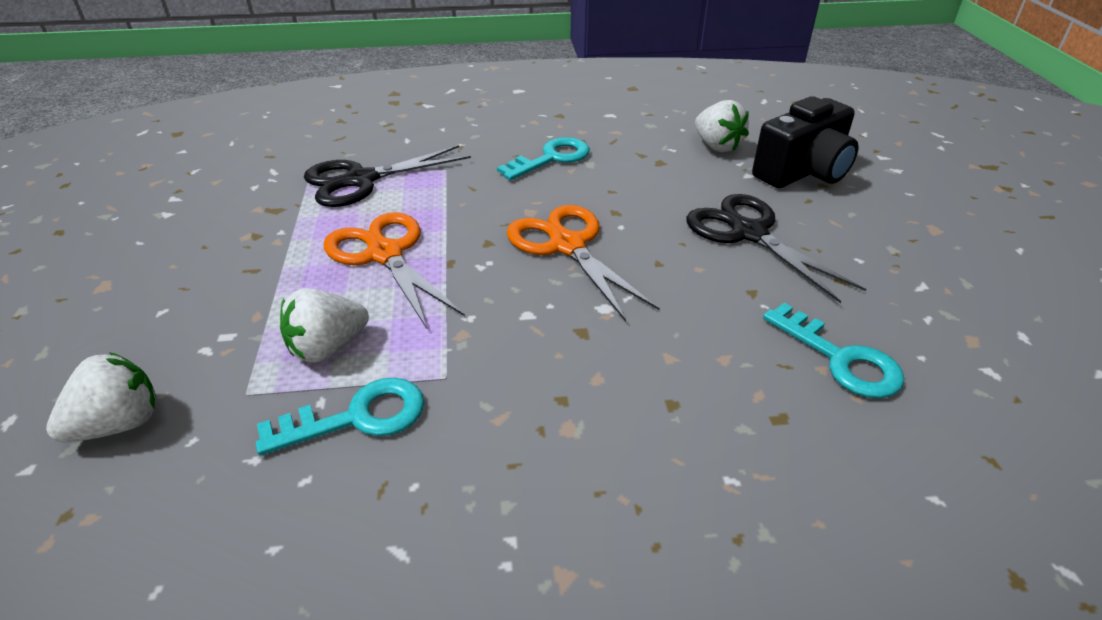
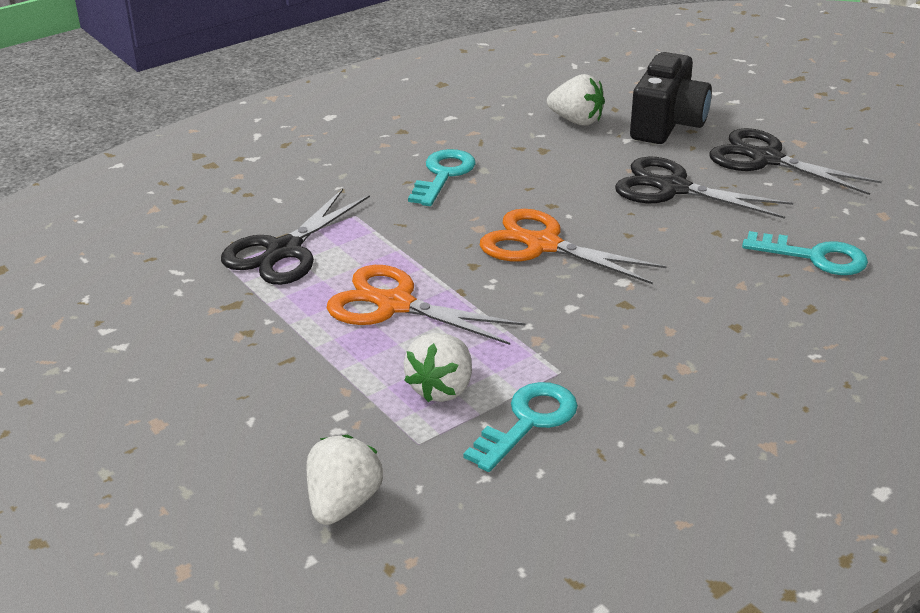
camera: 30 degrees left, 5 degrees down
(878, 235) = (766, 159): none -> black scissors

